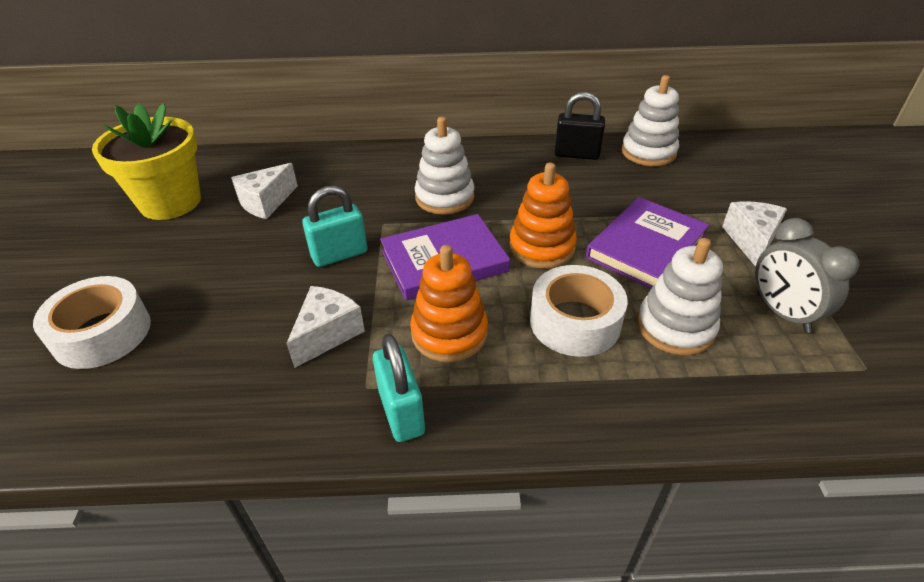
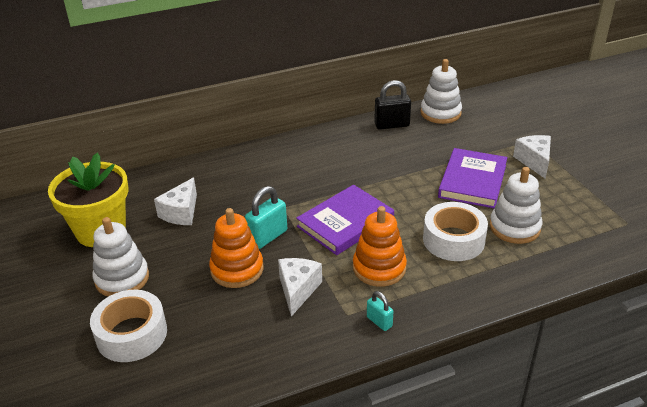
camera: 20 degrees left, 5 degrees down
(401, 412) = (379, 322): turquoise padlock -> turquoise padlock, size x0.58
(444, 197) = (316, 178): white stacking toy -> white stacking toy (122, 278)
(541, 247) = (406, 197): orange stacking toy -> orange stacking toy (237, 269)
(782, 313) = (571, 203): grey clock -> none

